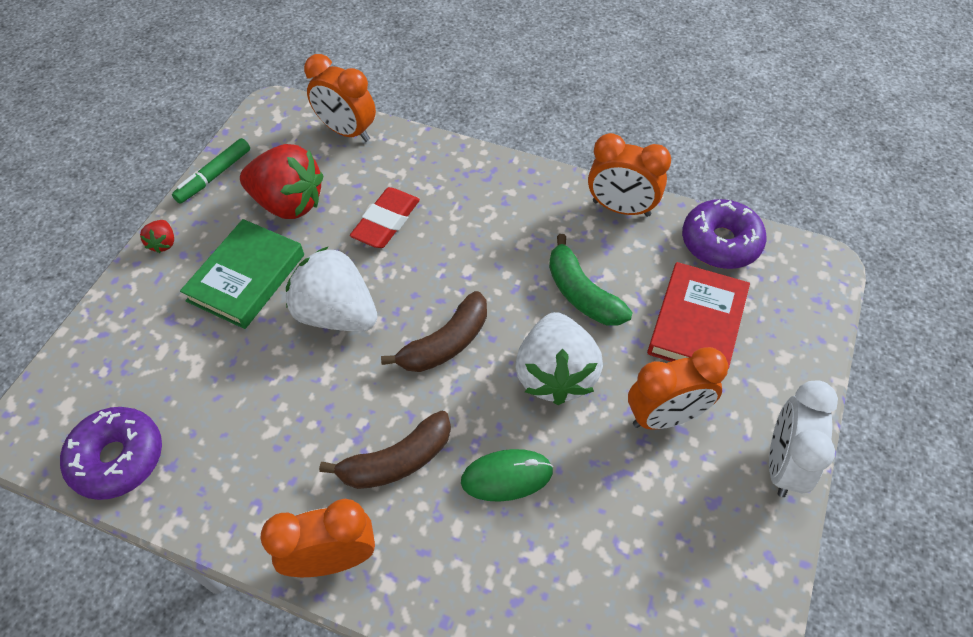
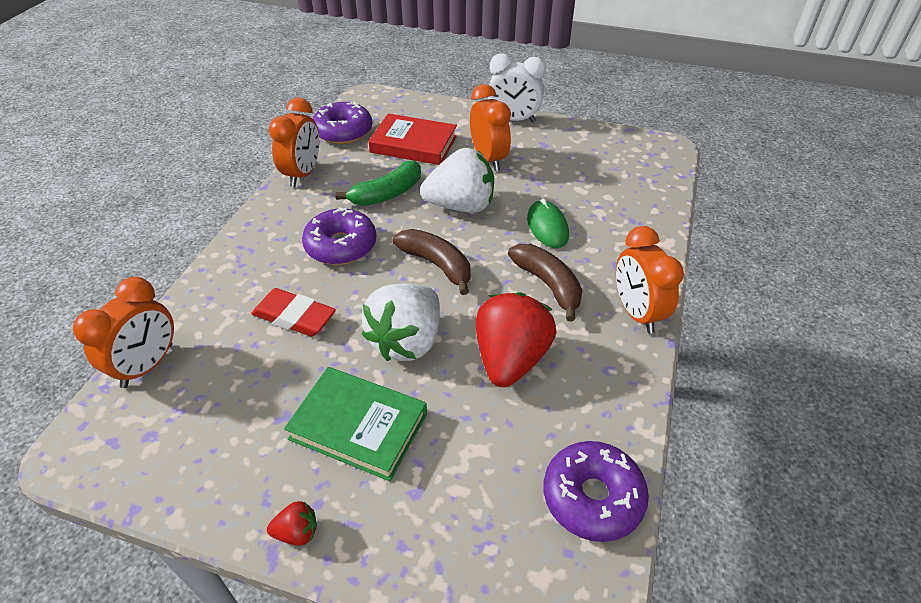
camera: 95 degrees left, 10 degrees down
(214, 176) = (186, 498): green marker -> none
(288, 203) = (252, 405): red strawberry -> red strawberry (510, 359)
(487, 252) = (341, 246): none -> purple donut

